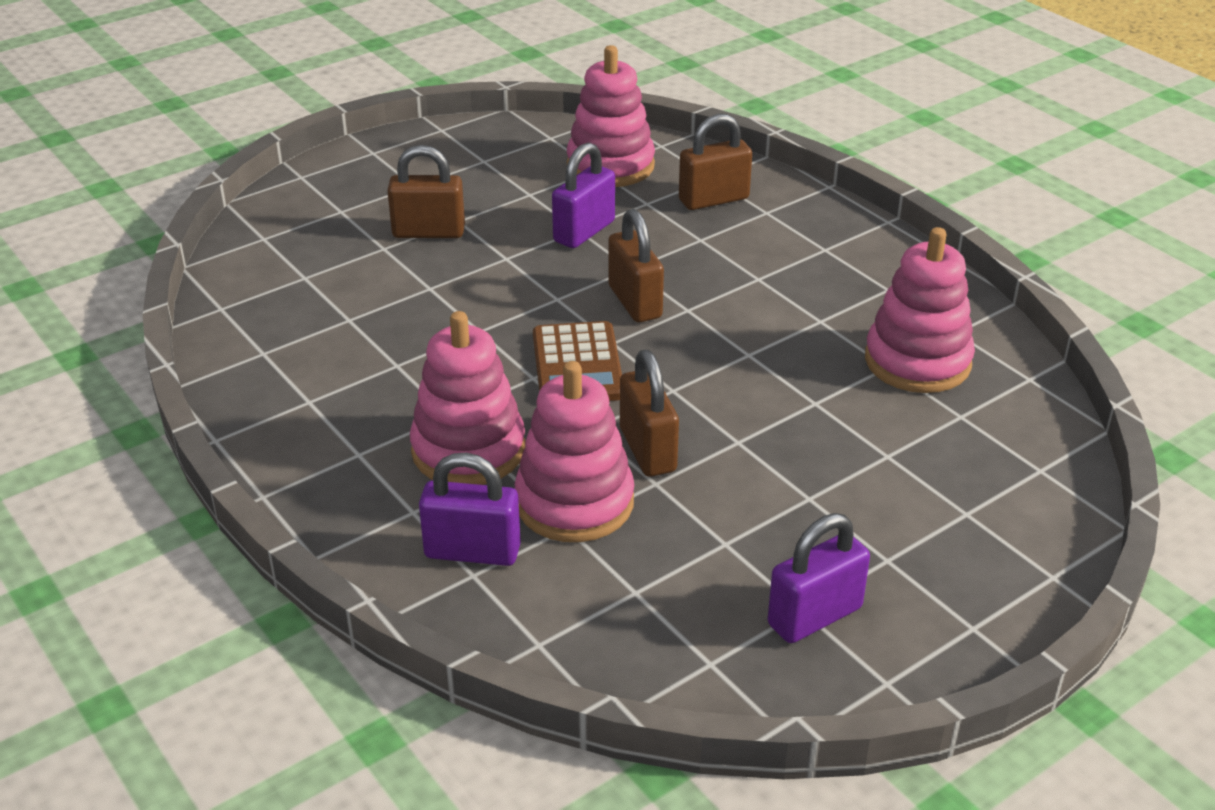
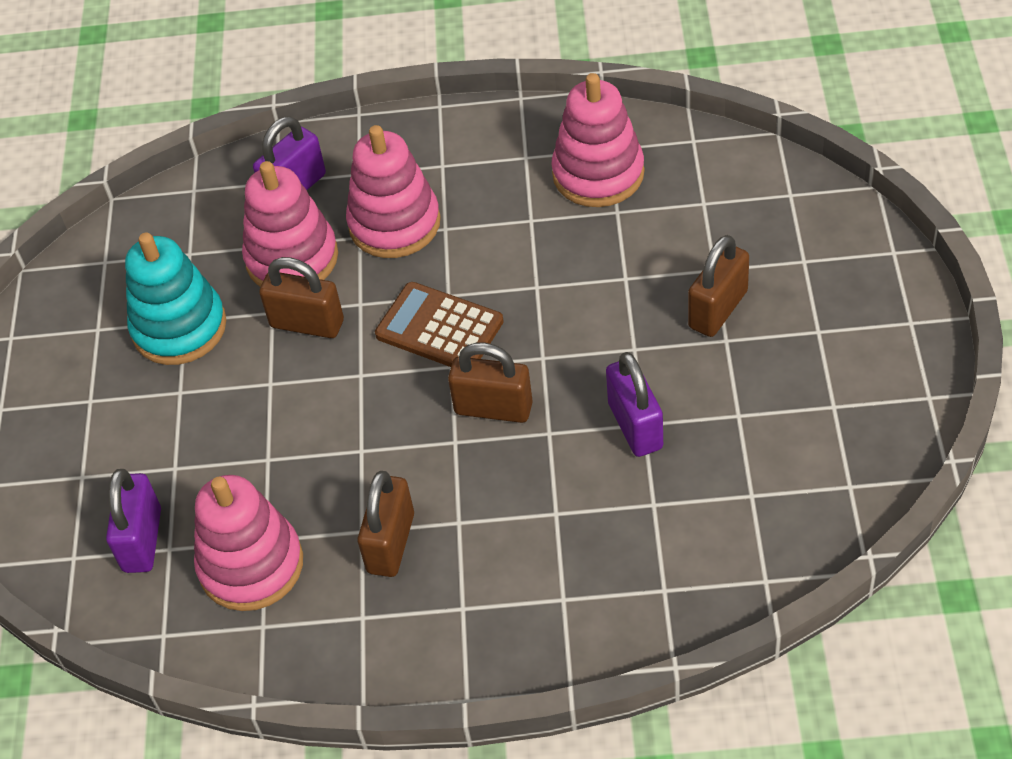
camera: 130 degrees right, 15 degrees up
(610, 166) = (749, 509): pink stacking toy -> pink stacking toy (598, 174)
(713, 200) = (617, 564): brown padlock -> brown padlock (391, 543)
(737, 541) = (179, 327): none -> turquoise stacking toy
(814, 616) = (86, 331): purple padlock -> purple padlock (142, 540)

